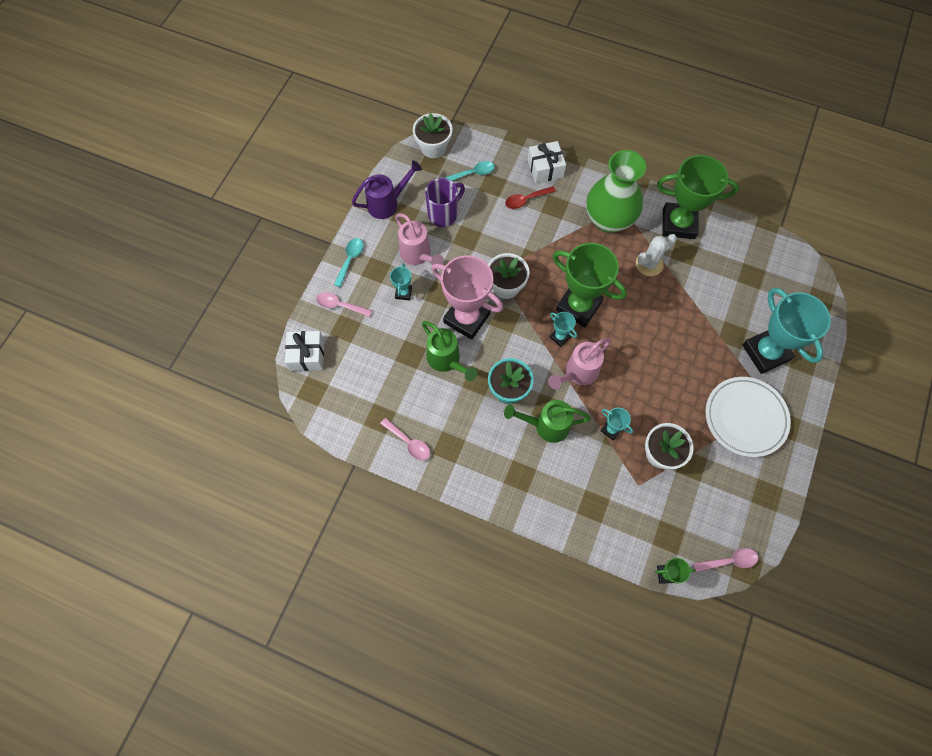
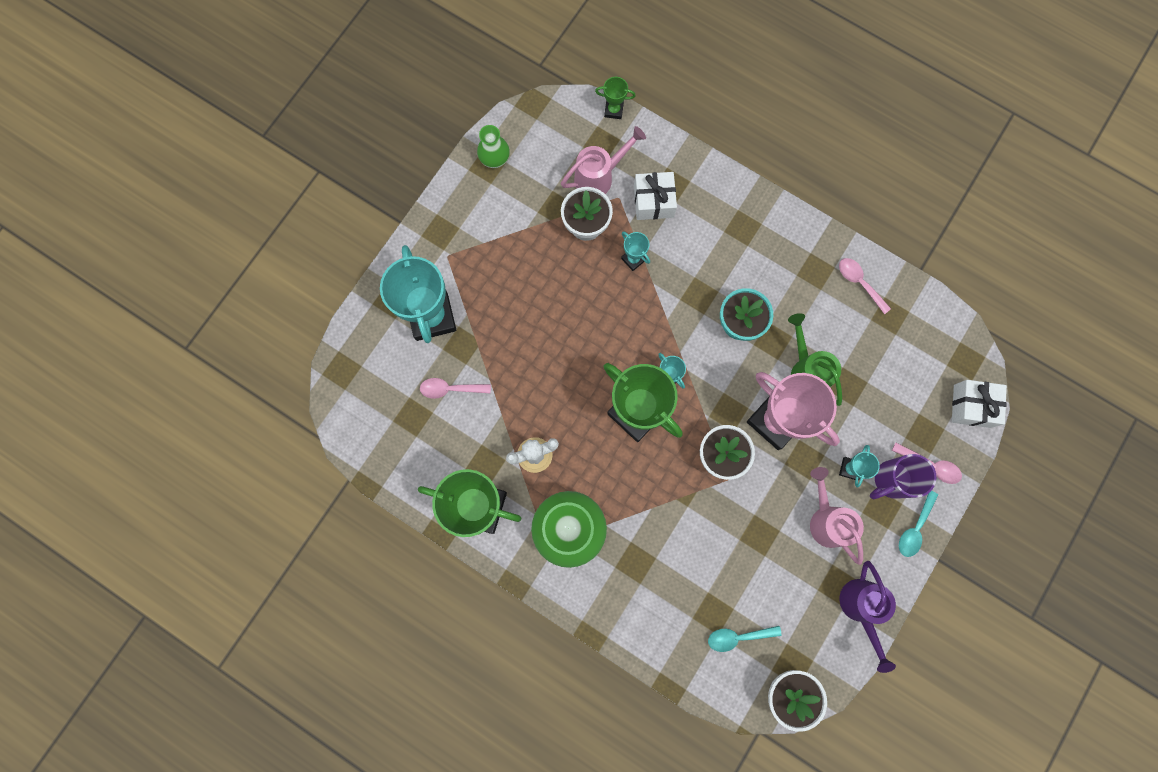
camera: 170 degrees left, 10 degrees up
(387, 203) = (860, 608): purple watering can -> purple watering can turned 75 degrees counterclockwise
(443, 214) = (786, 576): purple mug -> purple mug (891, 480)
(526, 200) = (672, 579): red spoon -> none
(545, 168) = (636, 627): white gift -> white gift (653, 201)
(546, 425) = (703, 275): green watering can -> none
(578, 373) = (655, 330): pink watering can -> pink watering can (598, 177)
(729, 561) = (547, 112): pink spoon -> pink spoon (450, 389)
(745, 418) = (482, 247): white plate -> none
(762, 502) = (495, 159): none -> green vase

